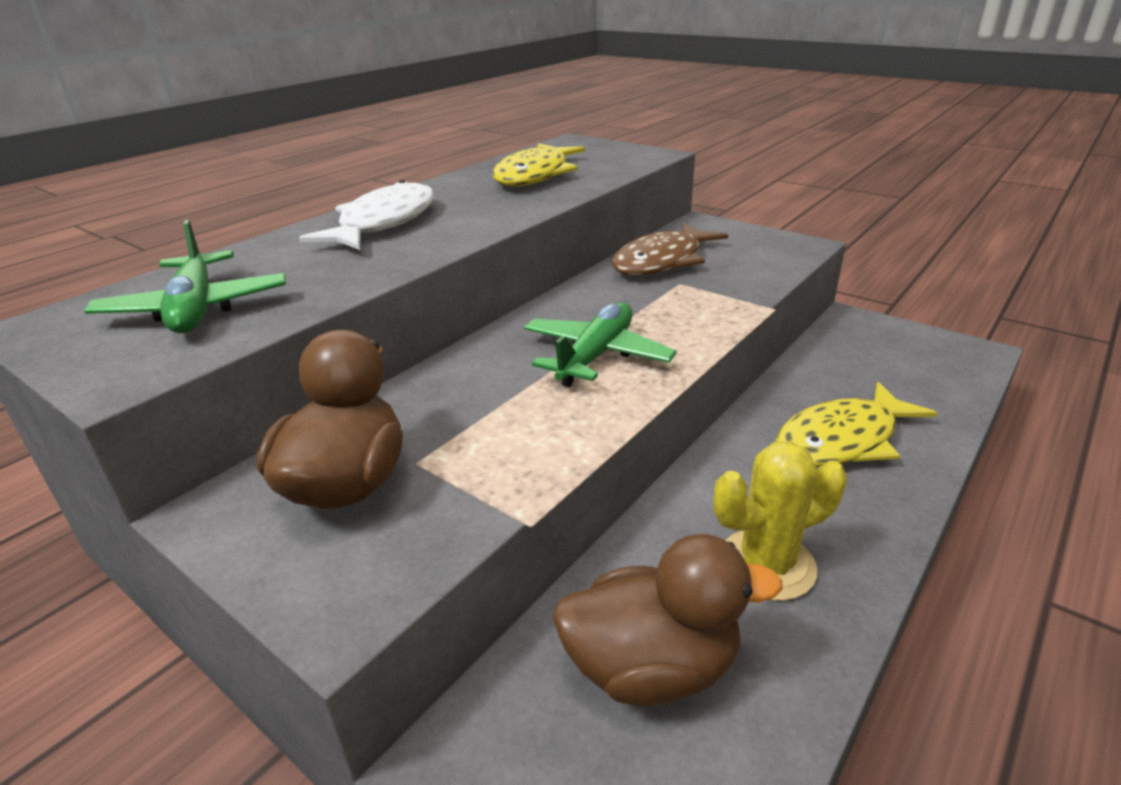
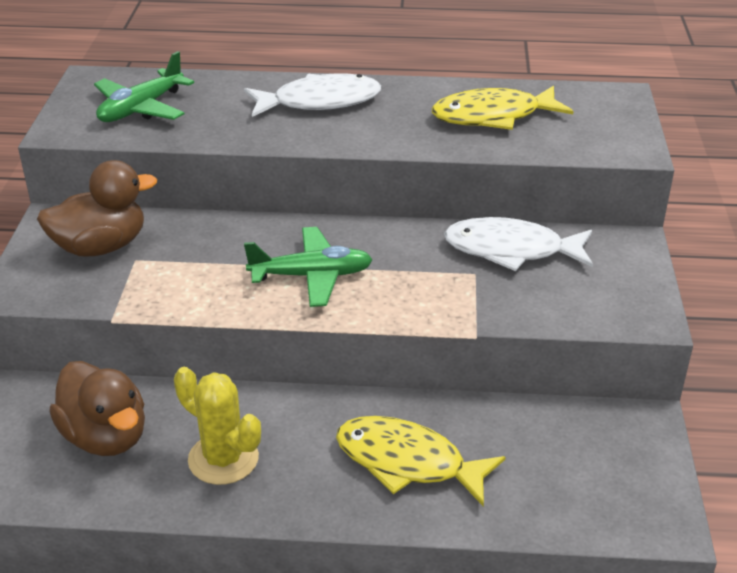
camera: 55 degrees right, 5 degrees up
(662, 261) = (511, 250): brown fish -> white fish

